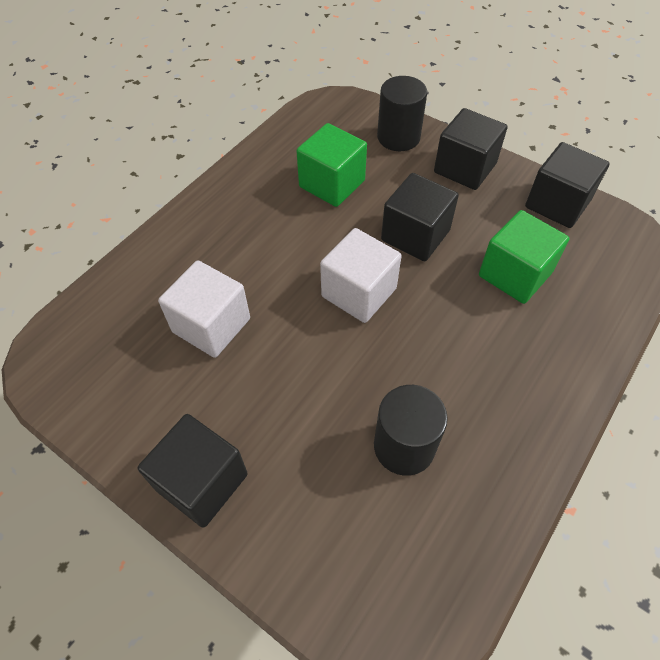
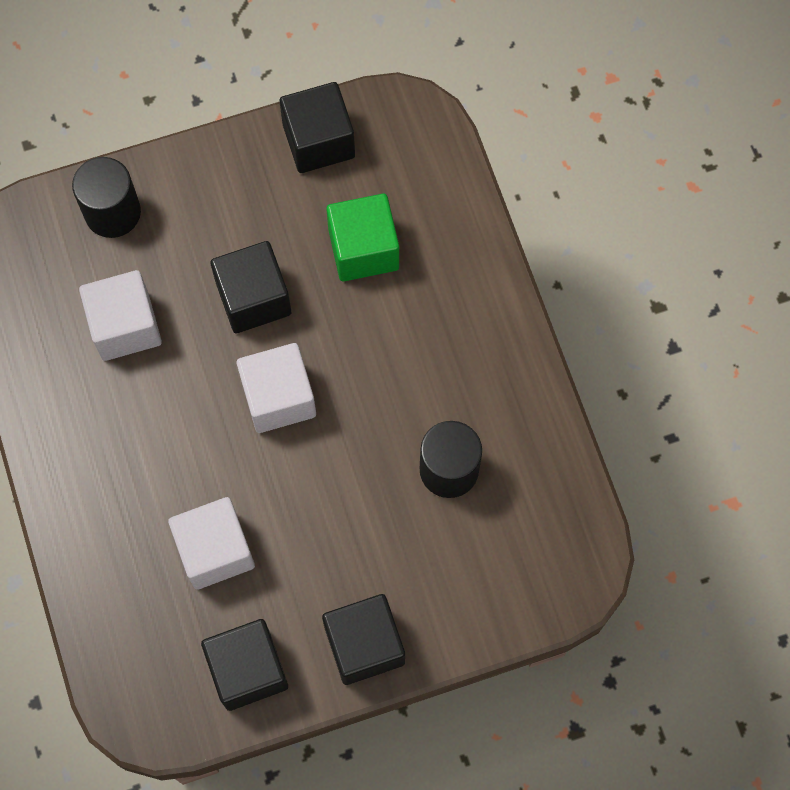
camera: 55 degrees left, 15 degrees up
(332, 184) = (125, 326): green cube -> white cube
(465, 168) = (208, 184): black cube -> black cube (248, 670)

